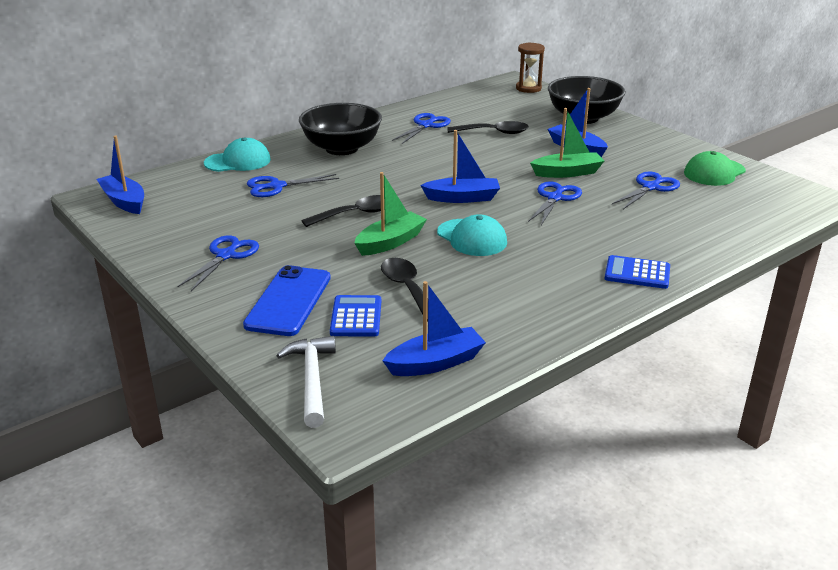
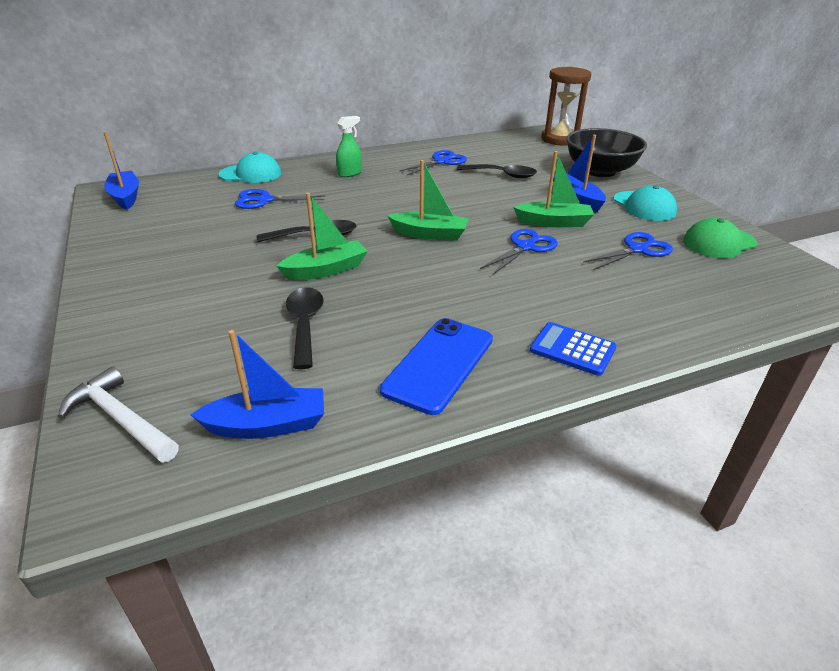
camera: 15 degrees right, 5 degrees up
(226, 255) = (163, 260): blue scissors -> none
(288, 301) = (177, 318): blue phone -> blue phone (439, 364)
(312, 379) = (121, 419): white hammer -> white hammer turned 60 degrees counterclockwise
(341, 148) = (349, 173): black bowl -> green spray bottle
(356, 317) = (228, 349): blue calculator -> none
(462, 198) = (430, 234): blue boat -> green boat
(472, 238) = (411, 278): turquoise cap -> turquoise cap (644, 206)
(528, 88) = (560, 139): brown hourglass -> brown hourglass, size x1.55

